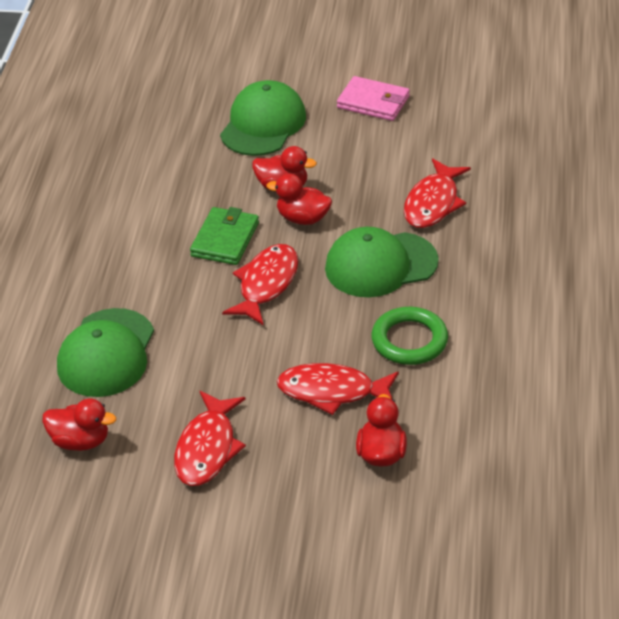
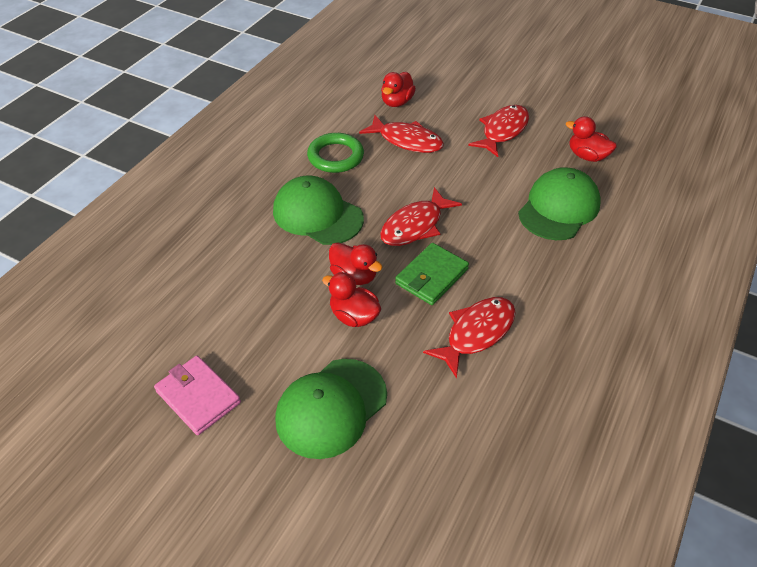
camera: 160 degrees left, 5 degrees up
(380, 265) = (317, 215): green cap -> green cap turned 150 degrees counterclockwise
(433, 203) = (236, 255): red fish -> red fish (476, 333)

